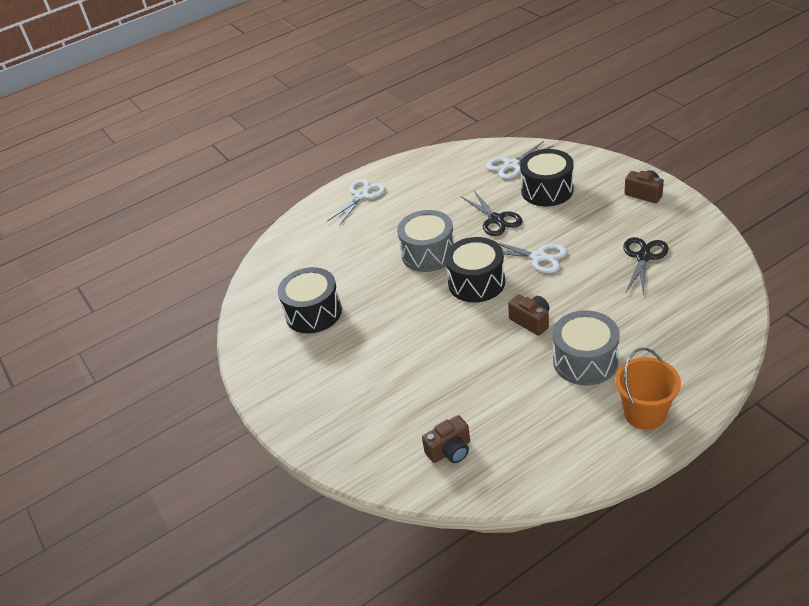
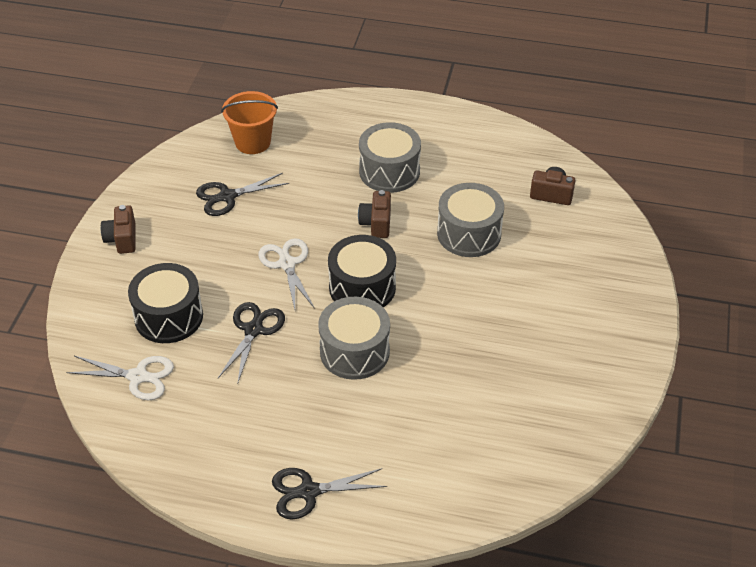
camera: 140 degrees left, 5 degrees up
(313, 313) = (522, 385): black drum -> none
(361, 195) = (308, 491): white scissors -> black scissors
(464, 367) = (469, 234): none -> grey drum
(644, 413) = (409, 120): orange bucket -> orange bucket (253, 142)

